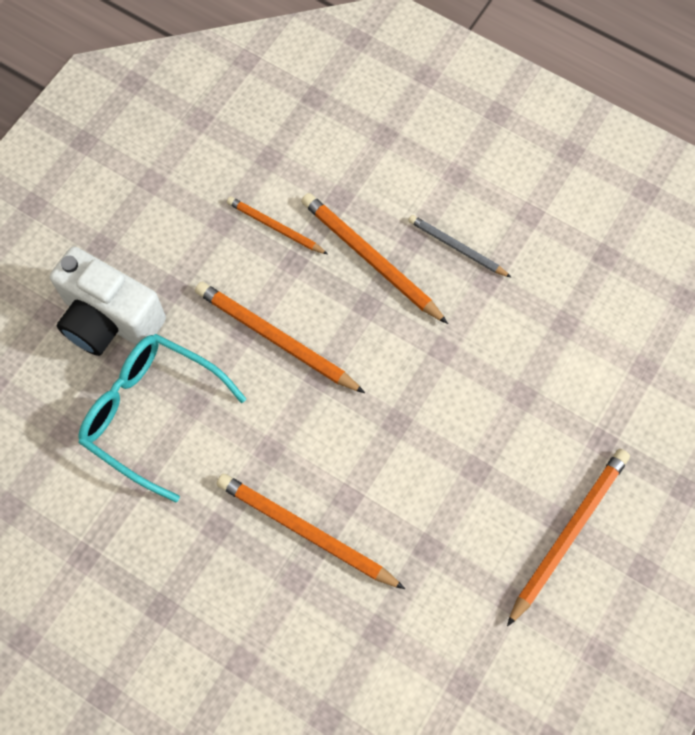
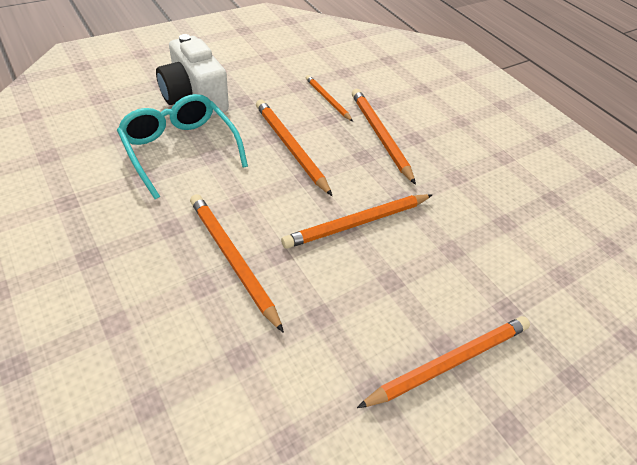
camera: 20 degrees right, 20 degrees down
(408, 412) = (357, 222): none -> orange pencil
(457, 247) = (443, 153): grey pencil -> none

